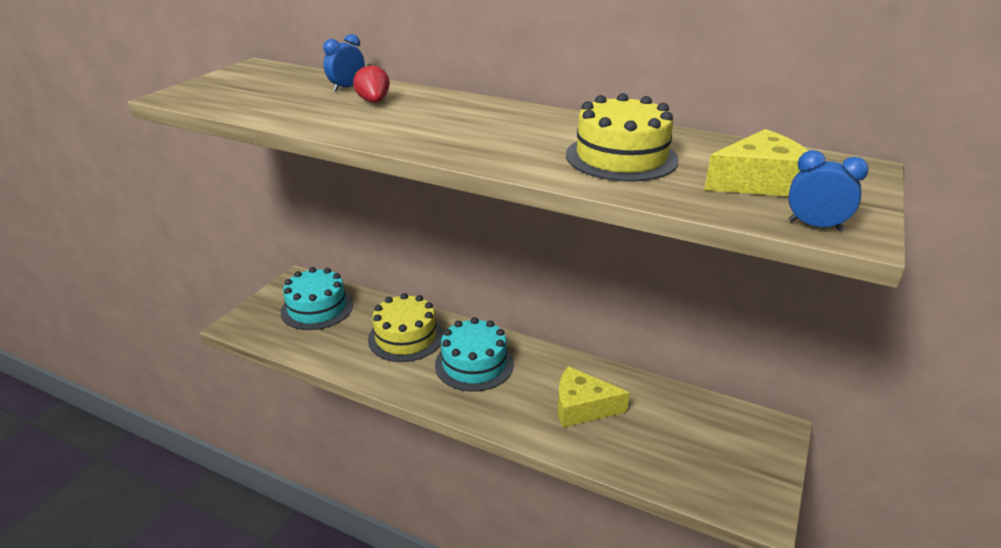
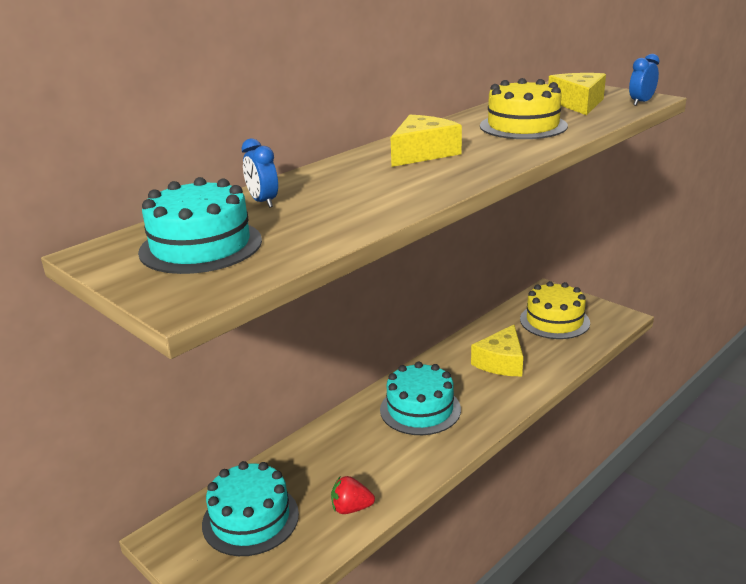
camera: 70 degrees left, 5 degrees down
(260, 85) = (201, 246): none -> turquoise cake
(374, 102) = (325, 191): red strawberry -> red strawberry (351, 508)
(406, 337) = (353, 449): yellow cake -> yellow cake (554, 321)
(491, 122) = (422, 153): none -> yellow cheese

